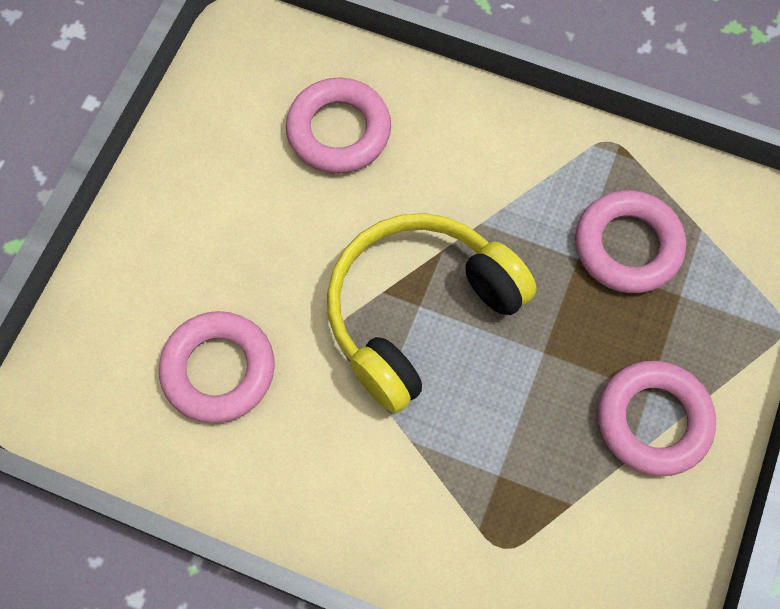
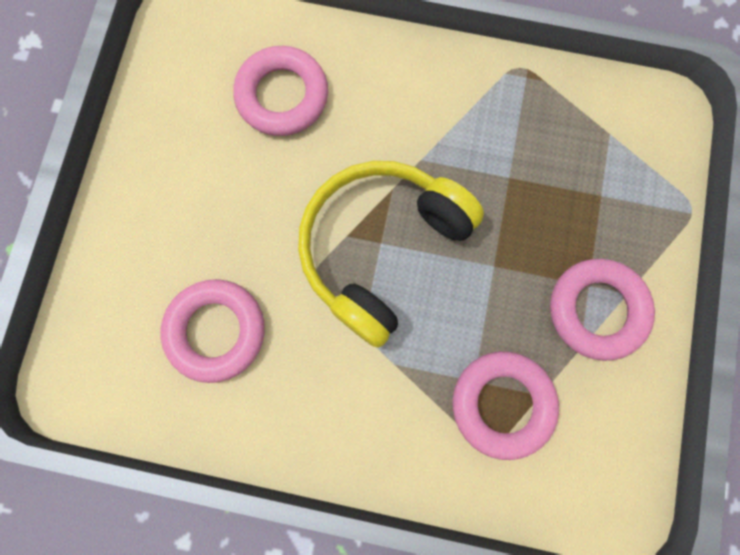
camera: 10 degrees left, 10 degrees up
(627, 246) = (549, 159): pink ring -> pink ring (502, 404)

